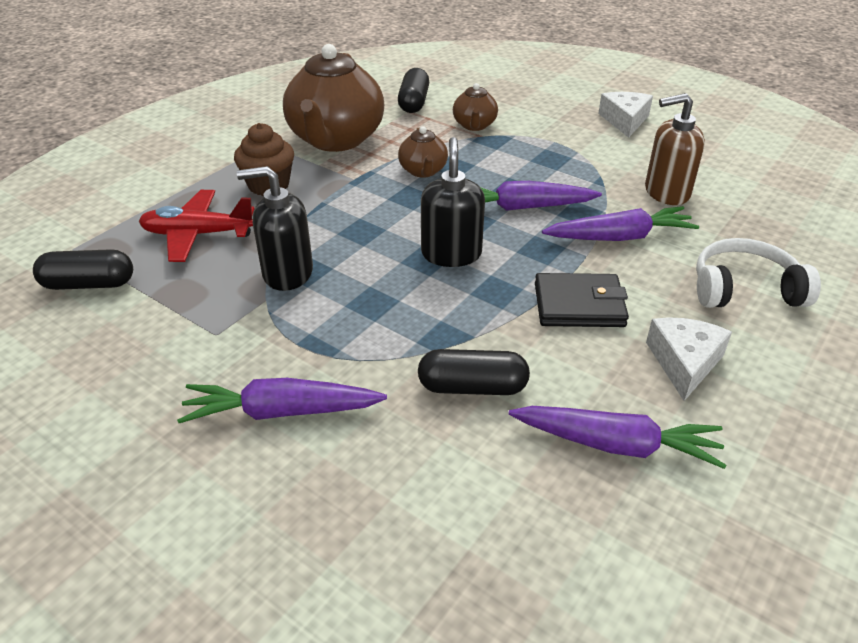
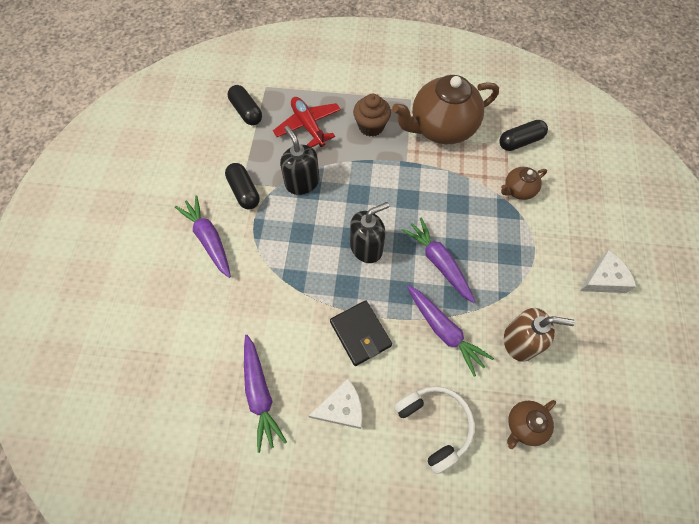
camera: 60 degrees right, 25 degrees up
(423, 171) = (440, 190): brown teapot -> brown teapot (524, 425)
(472, 387) = (265, 310): black capsule -> black capsule (244, 191)
(666, 192) = (519, 341): brown soap dispenser -> brown soap dispenser turned 135 degrees clockwise

